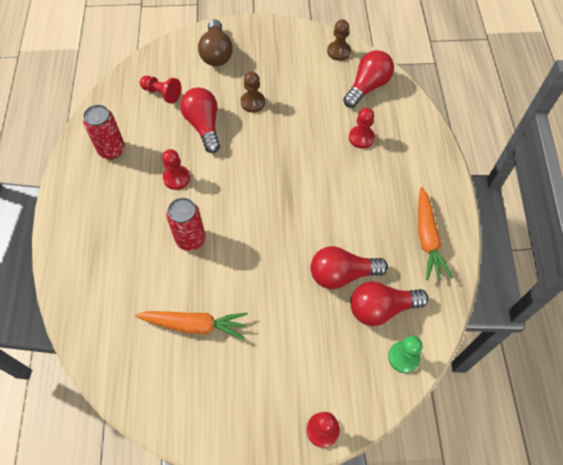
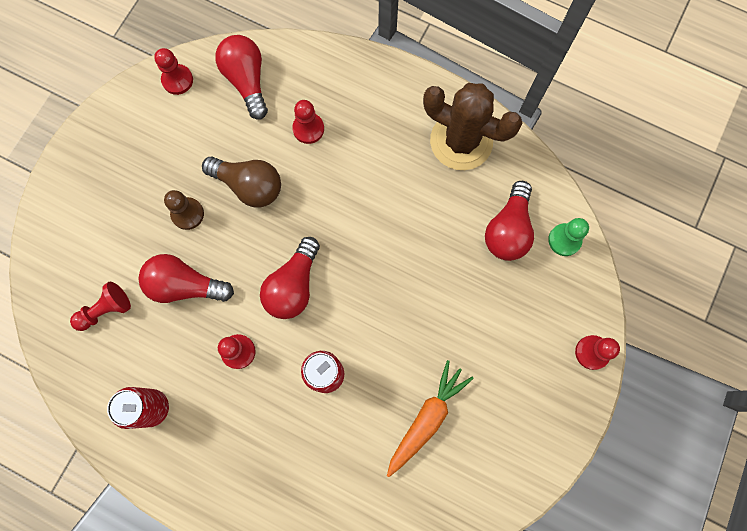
camera: 60 degrees left, 15 degrees up
(216, 53) = (86, 215): brown light bulb -> brown light bulb (249, 186)
(338, 51) = (177, 80): brown pawn -> red pawn
(342, 274) = (453, 244): red light bulb -> red light bulb (293, 286)
(427, 238) = (461, 141): orange carrot -> brown cactus

